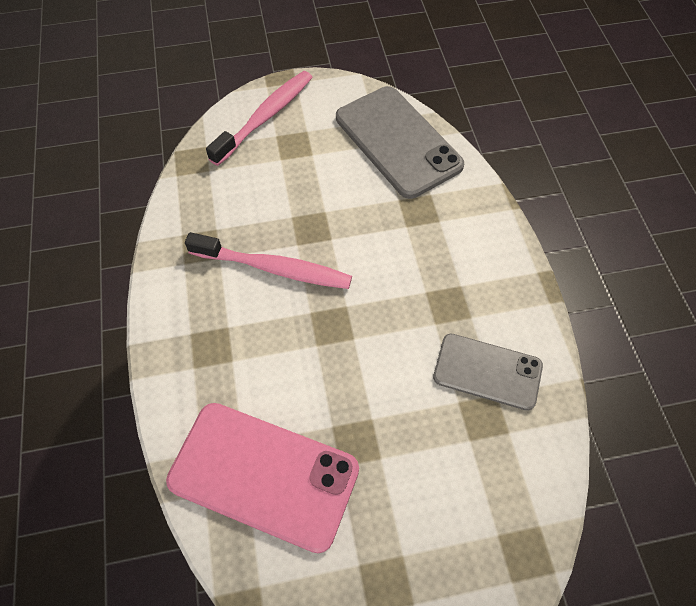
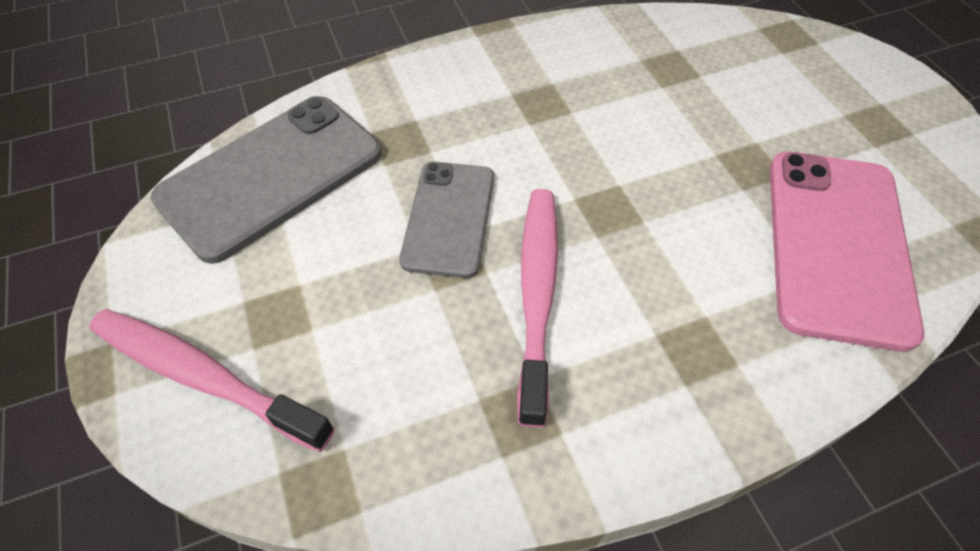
camera: 100 degrees left, 5 degrees down
(487, 371) = (617, 67): grey phone -> grey phone (449, 218)

